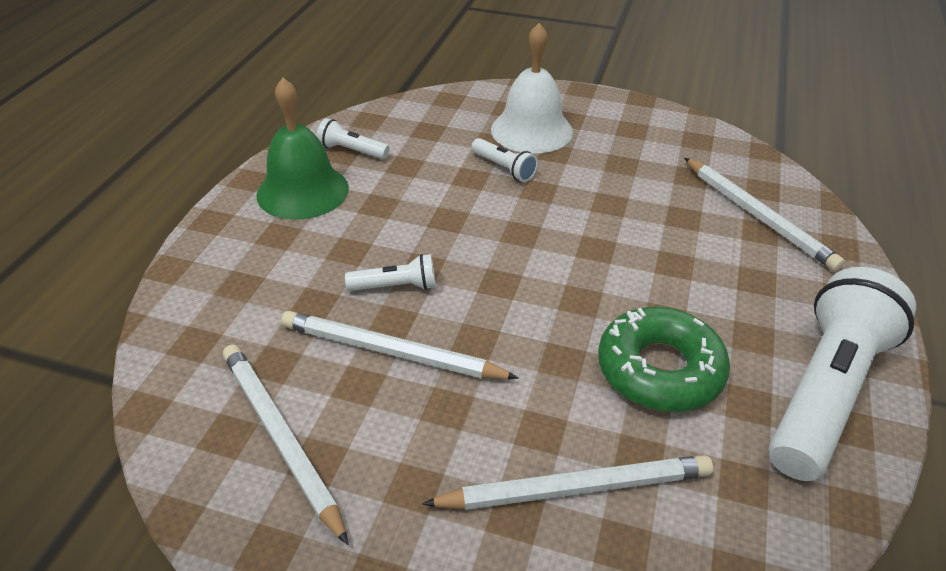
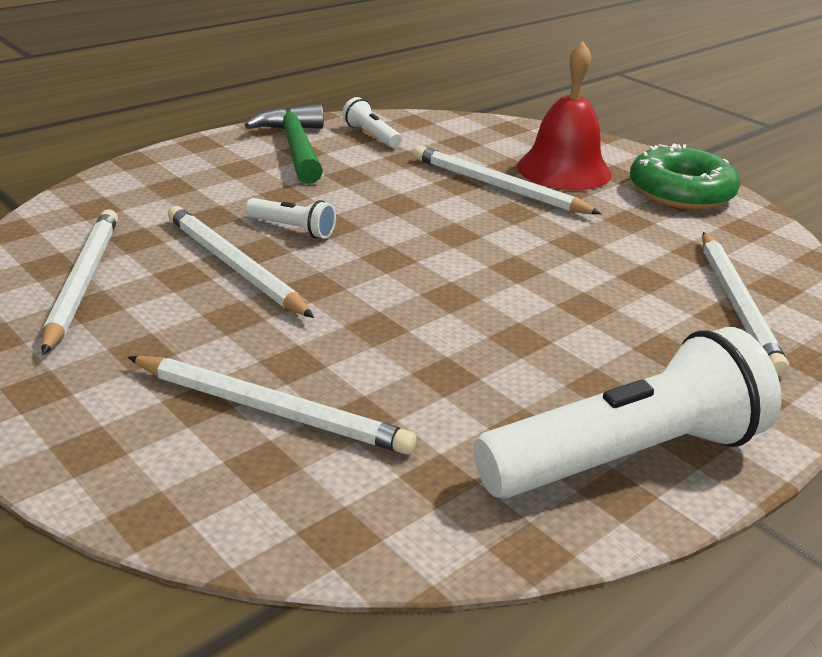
camera: 30 degrees right, 10 degrees down
(302, 191) = (295, 147): green bell -> green hammer
(504, 168) = (498, 187): white flashlight -> white pencil
(531, 130) = (564, 170): white bell -> red bell
(660, 370) = (462, 369): green donut -> green donut (681, 192)

